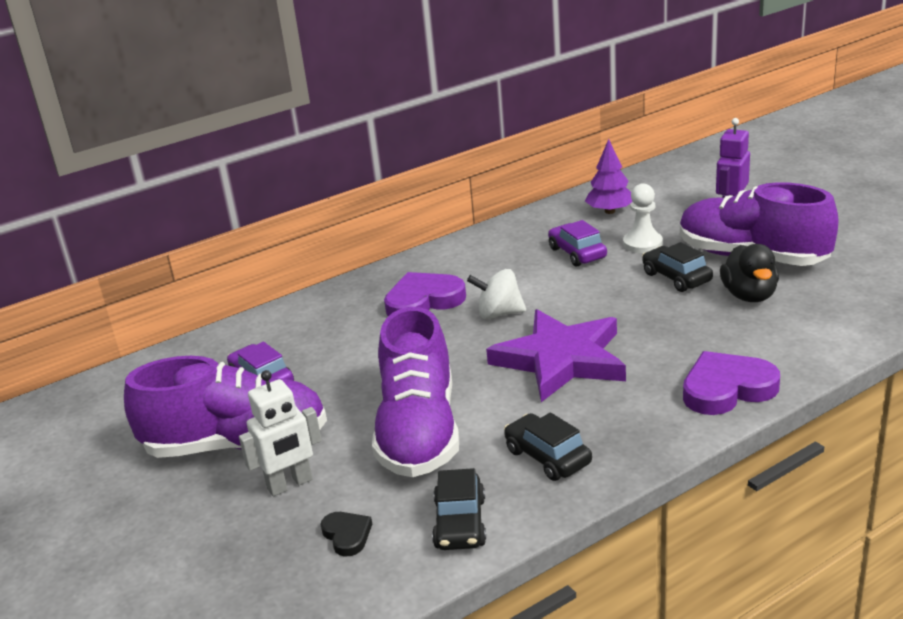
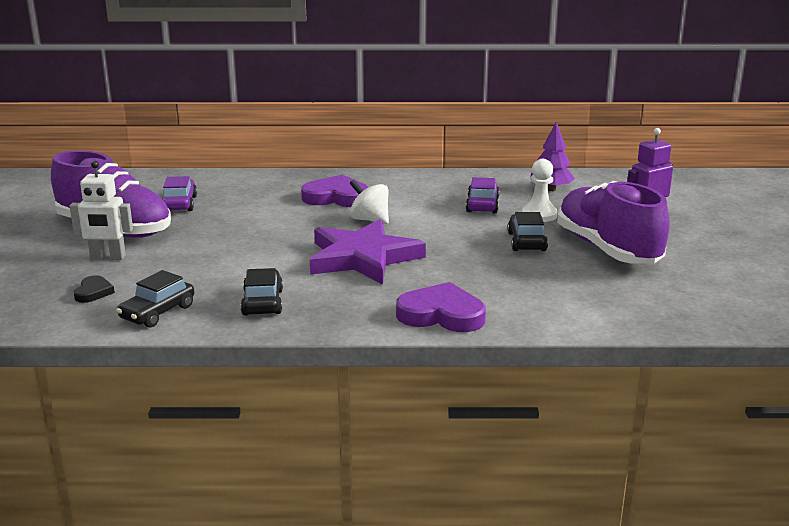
camera: 30 degrees right, 5 degrees down
(419, 432) = (215, 261): purple shoe -> none
(749, 296) = (560, 270): black duck -> none

